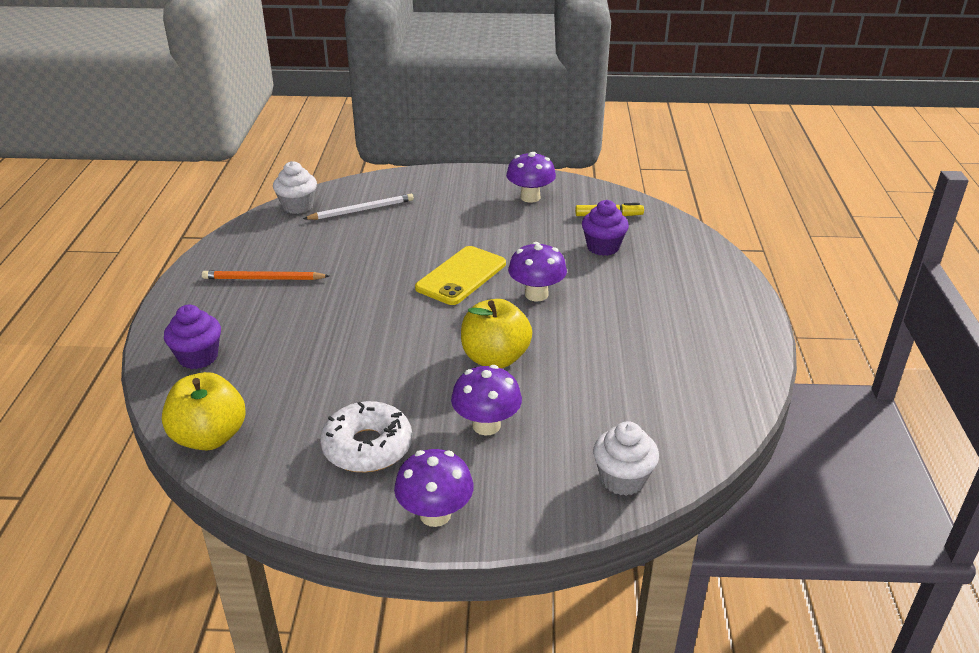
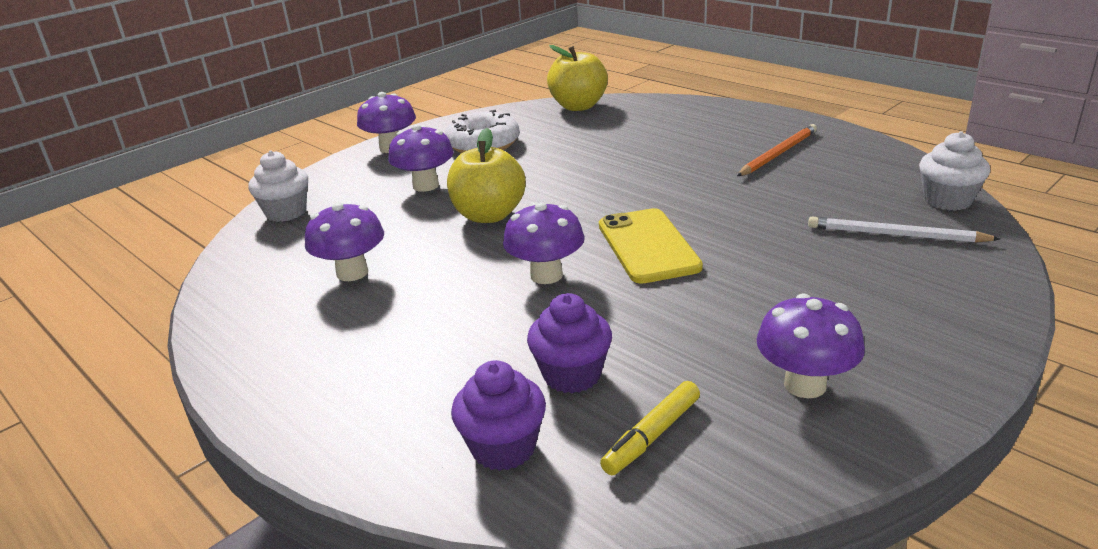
camera: 135 degrees right, 5 degrees down
(198, 357) = (680, 115): purple cupcake -> purple cupcake (503, 448)
(361, 210) = (896, 235): white pencil -> white pencil turned 90 degrees clockwise
(635, 371) = (352, 273): none -> purple mushroom

